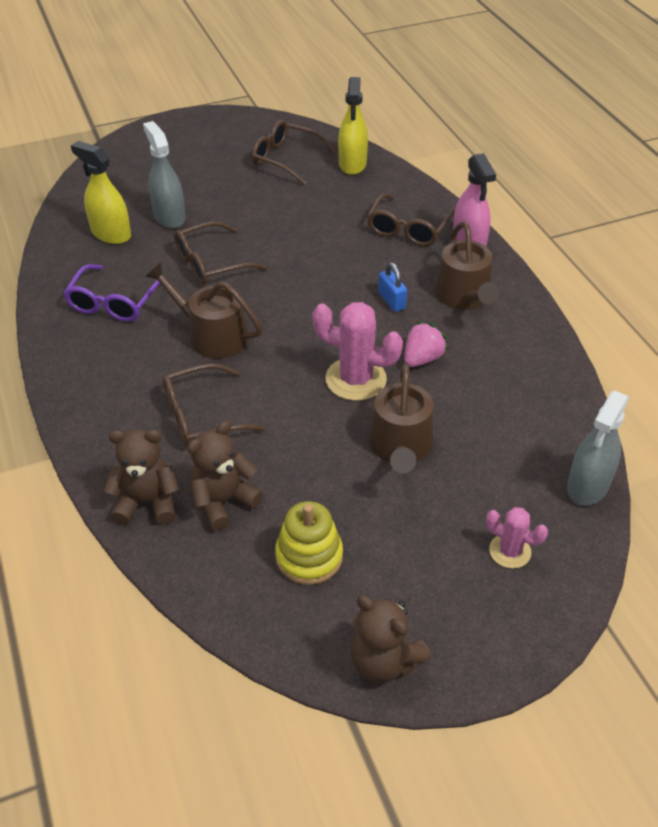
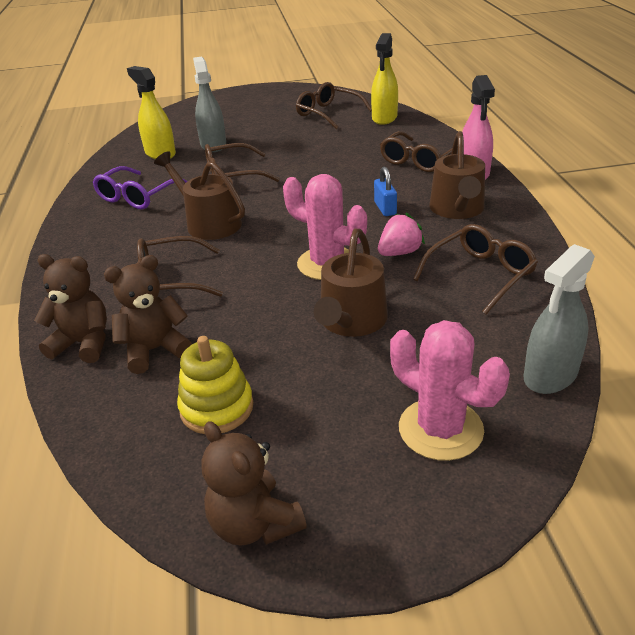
camera: 15 degrees right, 10 degrees down
(505, 379) = (480, 275): none -> brown glasses
(510, 551) = (440, 429): pink cactus -> pink cactus, size x1.72

